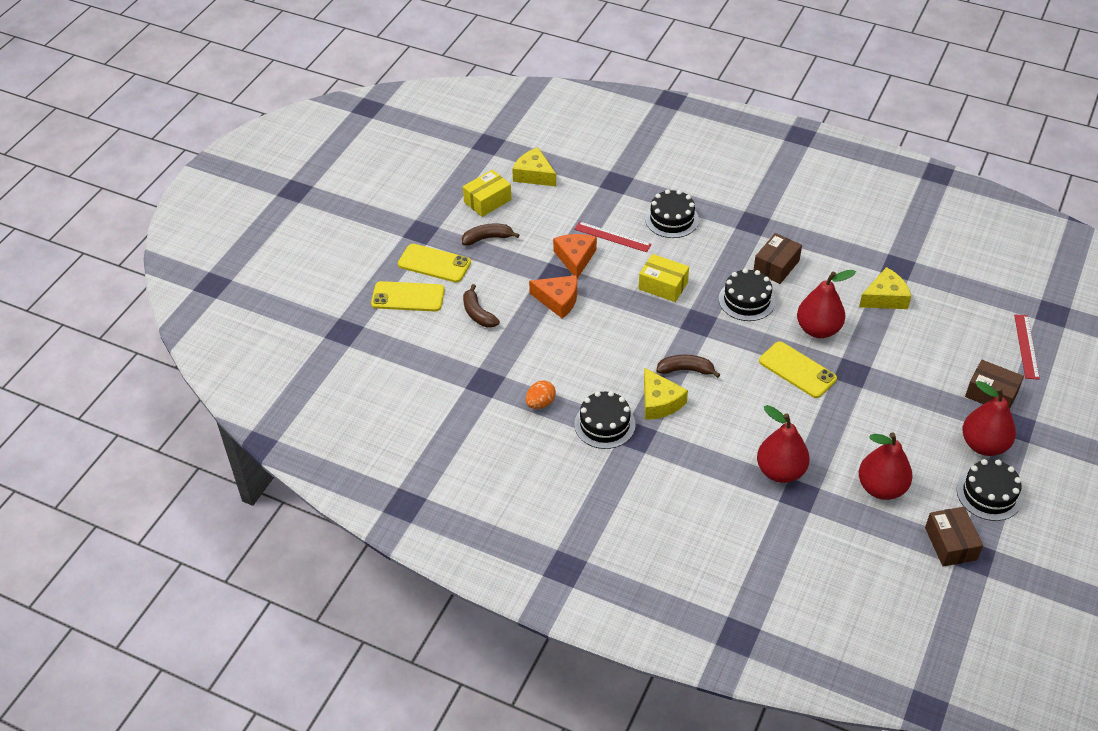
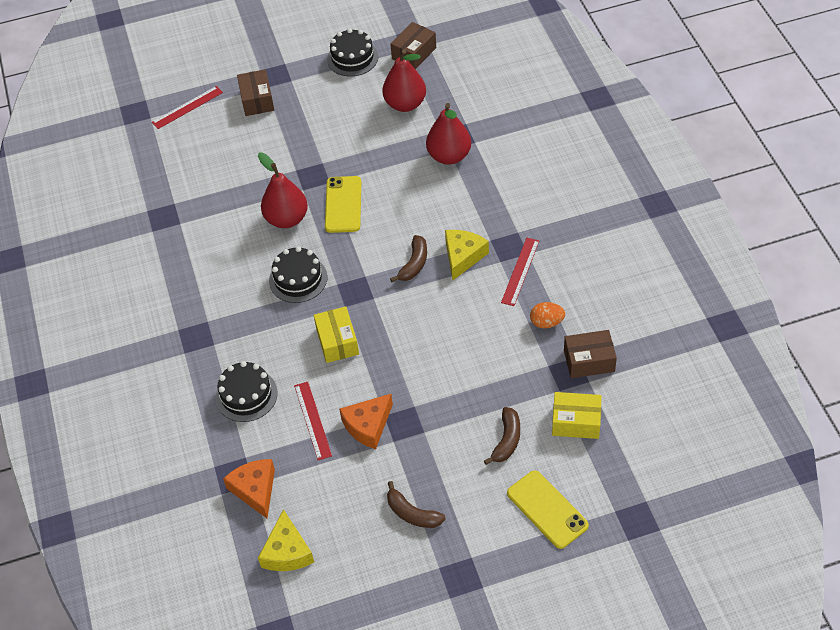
camera: 130 degrees left, 5 degrees up
(434, 263) = (487, 527): yellow phone -> none
(487, 201) = (363, 558): yellow box -> yellow box (576, 422)
(558, 300) = (430, 397): orange cheese -> orange cheese (255, 490)
(604, 424) = (520, 271): black cake -> red ruler
(686, 370) = (414, 264): brown banana -> brown banana turned 120 degrees counterclockwise
(776, 266) = (237, 287): brown box -> brown box (589, 361)
(885, 298) = (210, 203): yellow cheese -> none
(983, 445) = (311, 80): red pear -> none

